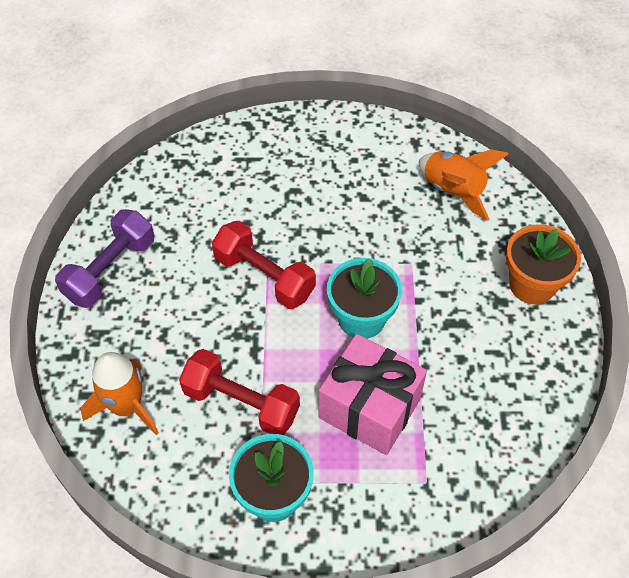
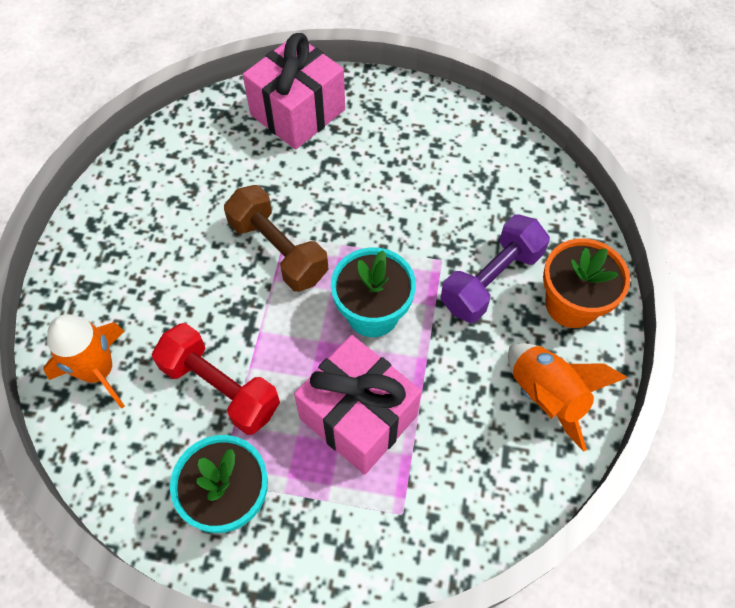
camera: 10 degrees right, 5 degrees up
(110, 270) = (118, 218): purple dumbbell -> purple dumbbell (491, 280)
(253, 152) = (298, 112): none -> pink gift
(264, 276) = (278, 250): red dumbbell -> brown dumbbell
(453, 191) = (506, 185): orange rocket -> orange rocket (546, 396)

